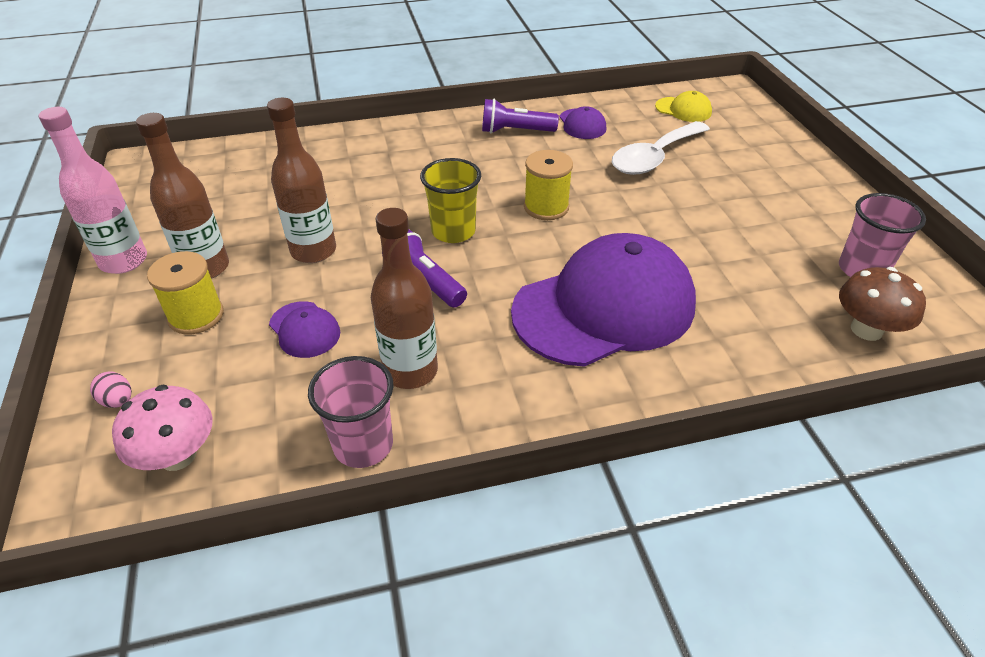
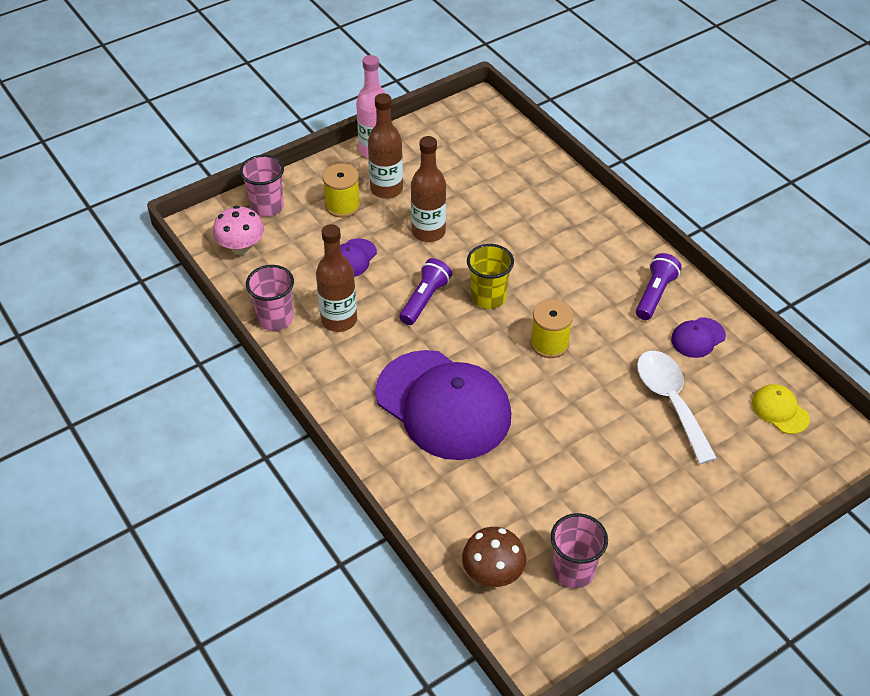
camera: 70 degrees right, 5 degrees up
(118, 401) = (267, 206): pink egg -> pink cup
(515, 131) = (655, 294): purple flashlight -> purple flashlight turned 45 degrees clockwise
(654, 157) = (670, 401): white spoon -> white spoon turned 45 degrees clockwise
(683, 110) = (779, 410): yellow cap -> yellow cap turned 135 degrees clockwise

